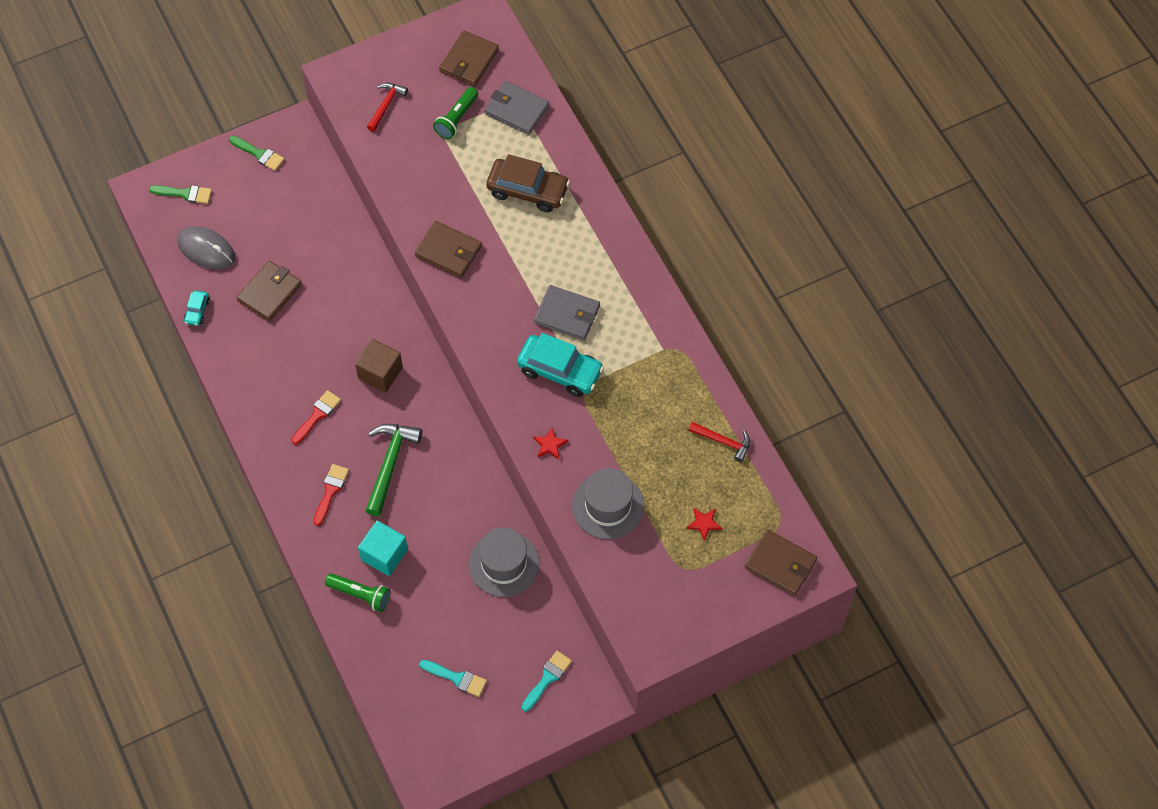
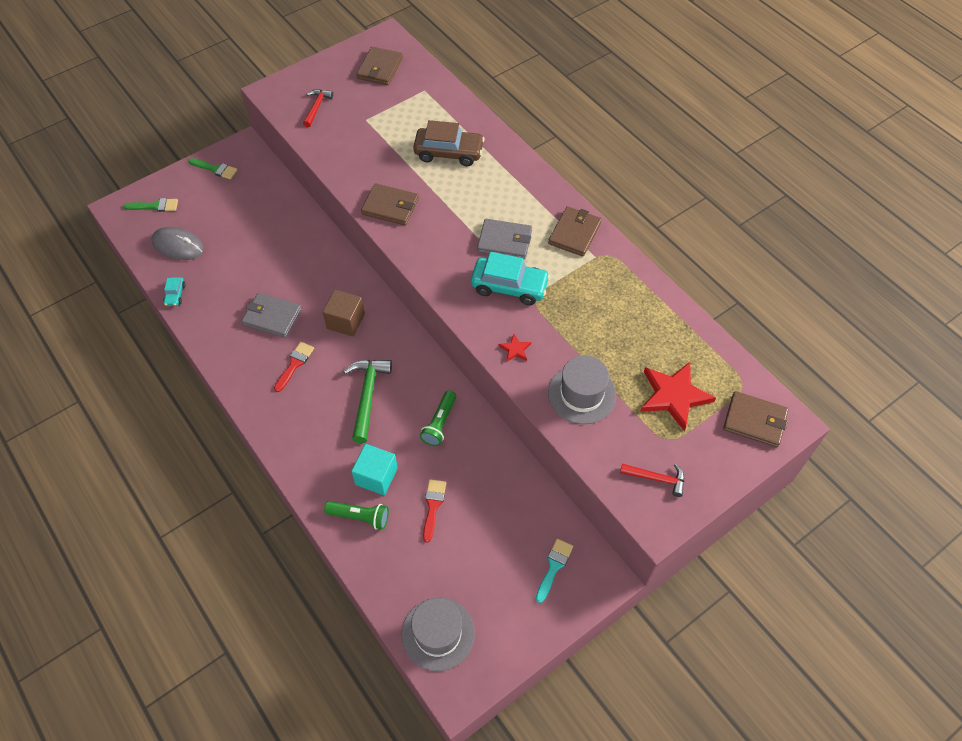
camera: 10 degrees left, 5 degrees down
(270, 292) = (238, 271): brown wallet -> brown wallet (575, 233)
(330, 491) = (317, 427): red brush -> red brush (433, 506)
(456, 119) = (377, 109): green flashlight -> green flashlight (439, 423)
(457, 678) = (467, 581): turquoise brush -> none
(504, 564) = (489, 467): grey hat -> grey hat (438, 633)
(516, 109) = (426, 97): grey wallet -> grey wallet (272, 317)
(704, 523) = (674, 396): red star -> red star, size x2.23
(723, 442) = (670, 323): red hammer -> red hammer (657, 478)

